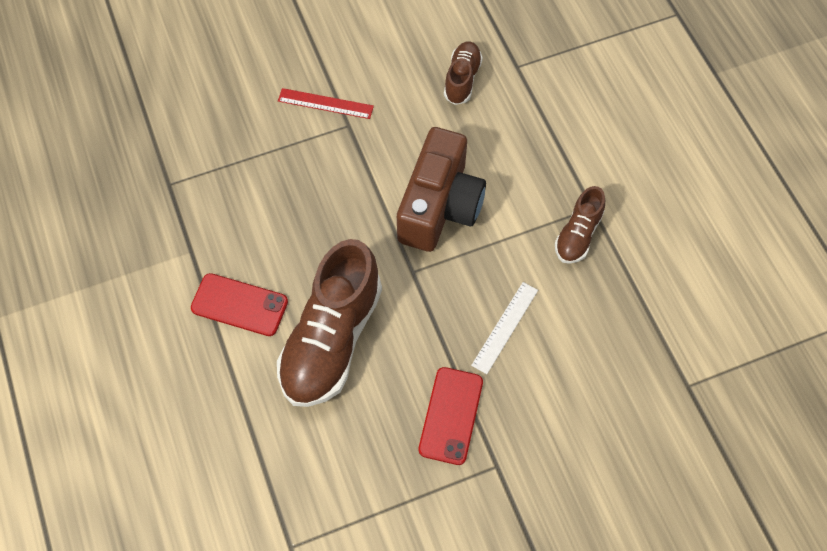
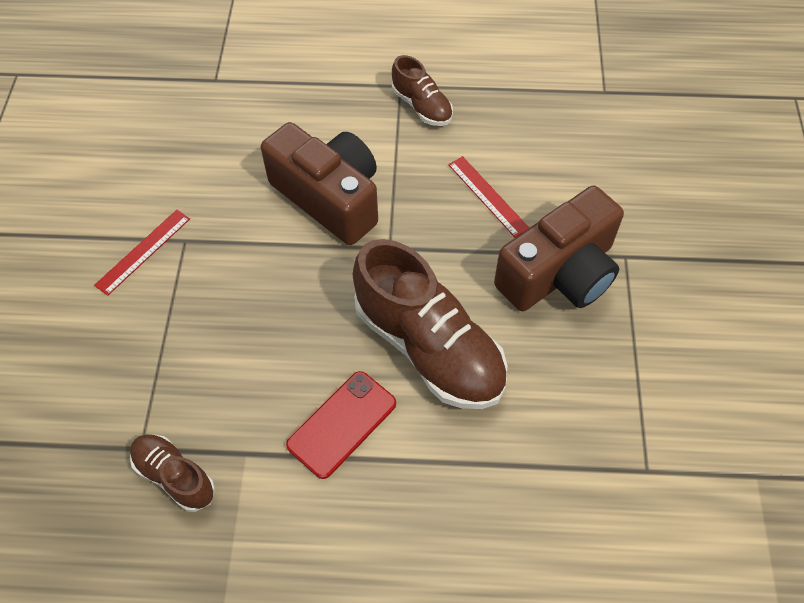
camera: 65 degrees left, 5 degrees down
(451, 415) = (559, 273): red phone -> brown camera
(462, 79) = (198, 126): brown shoe -> brown shoe (175, 476)
(505, 327) = (488, 196): white ruler -> red ruler

